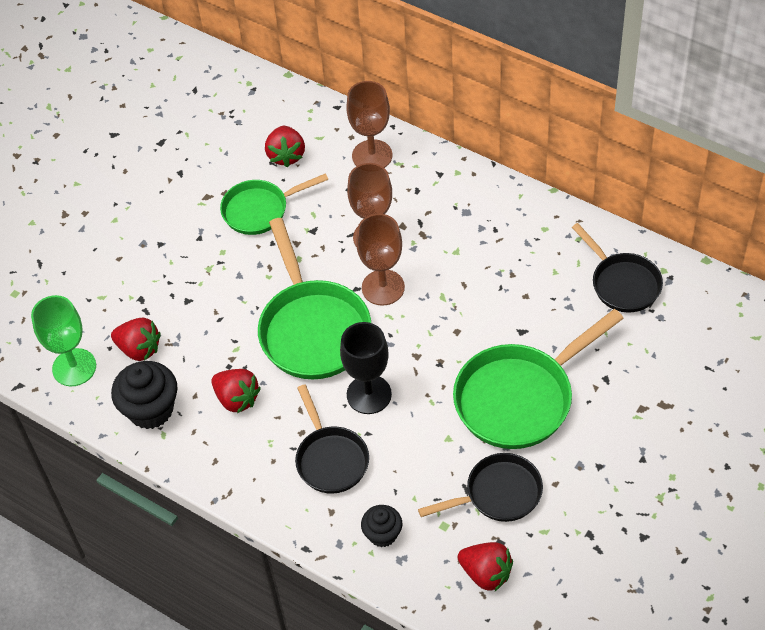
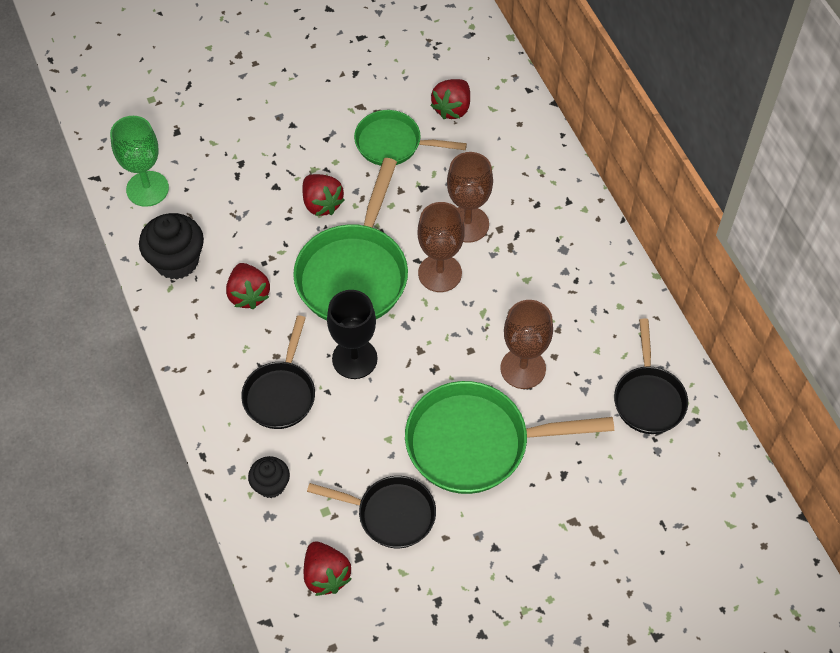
camera: 30 degrees right, 5 degrees up
(139, 349) = (207, 204): red strawberry -> red strawberry (322, 203)
(372, 155) = (523, 151): brown goblet -> brown goblet (523, 368)

